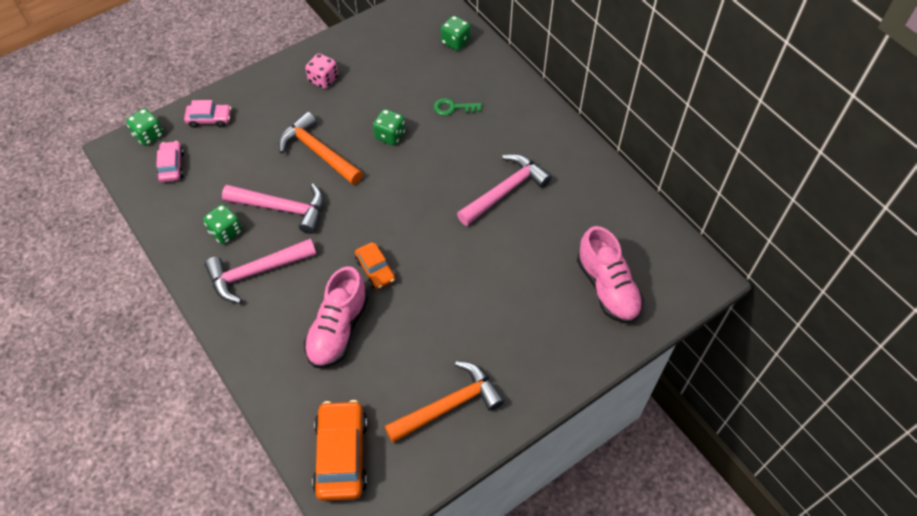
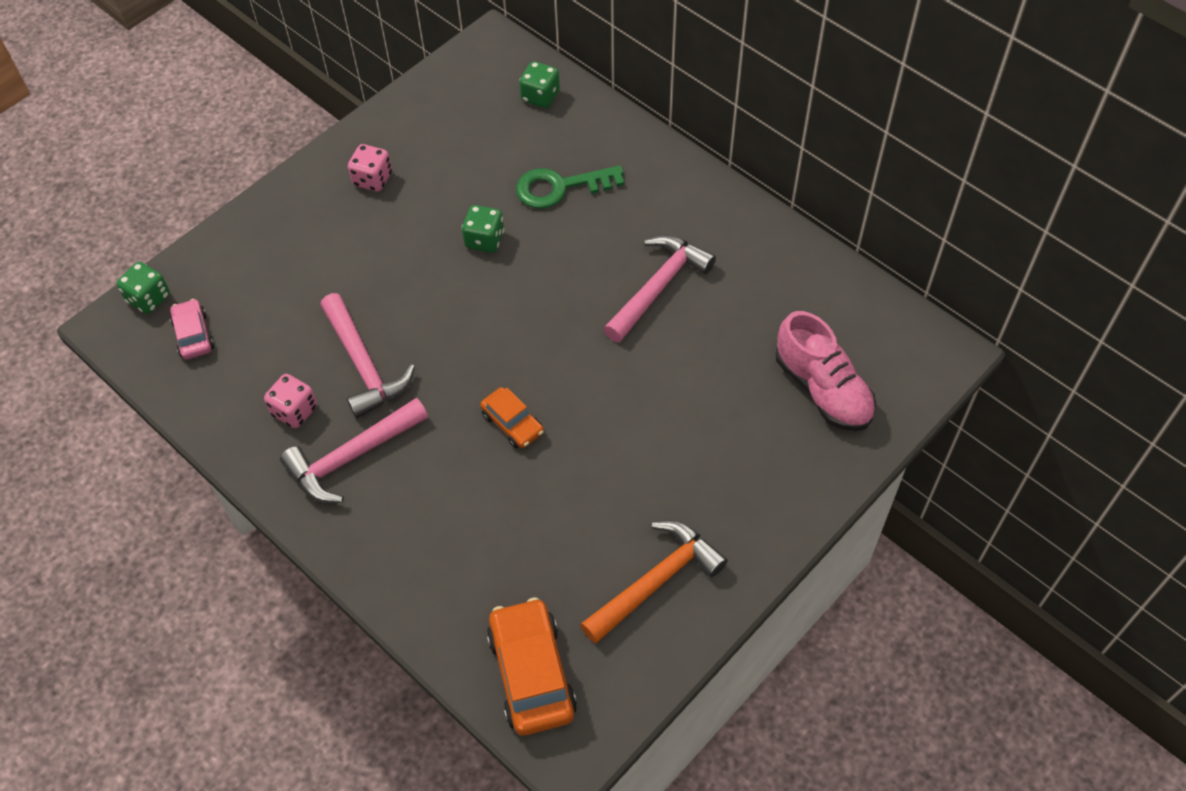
camera: 10 degrees left, 0 degrees up
(209, 119) = (228, 261): pink car -> none
(226, 232) = (295, 411): green dice -> pink dice
(282, 208) = (363, 365): pink hammer -> pink hammer turned 60 degrees clockwise
(318, 152) = (393, 280): orange hammer -> none
(338, 329) = (483, 511): pink shoe -> none
(453, 108) = (560, 187): green key -> green key, size x1.65

